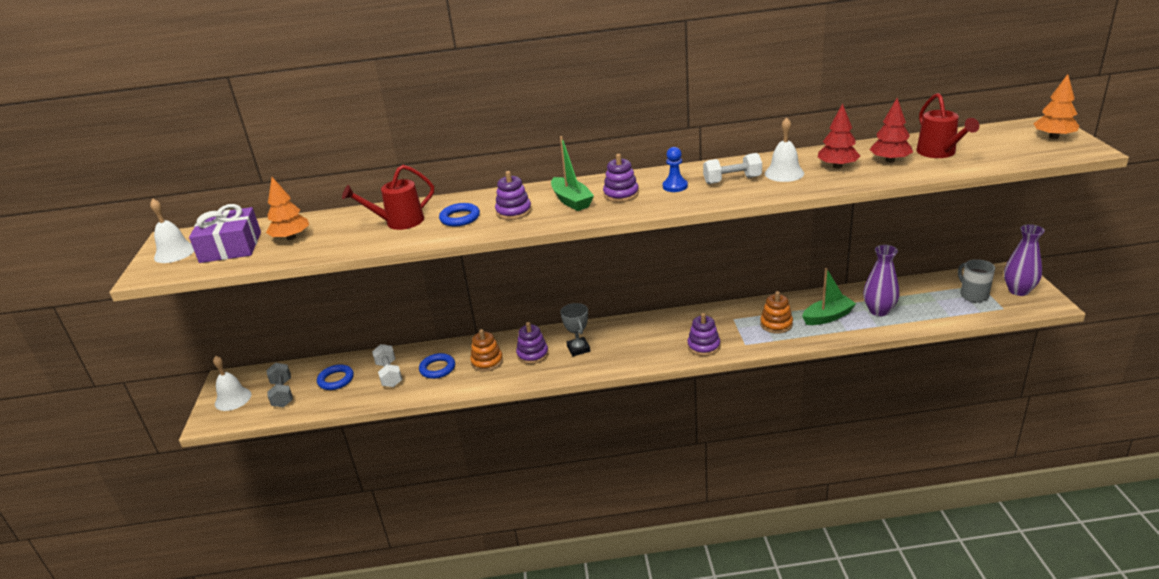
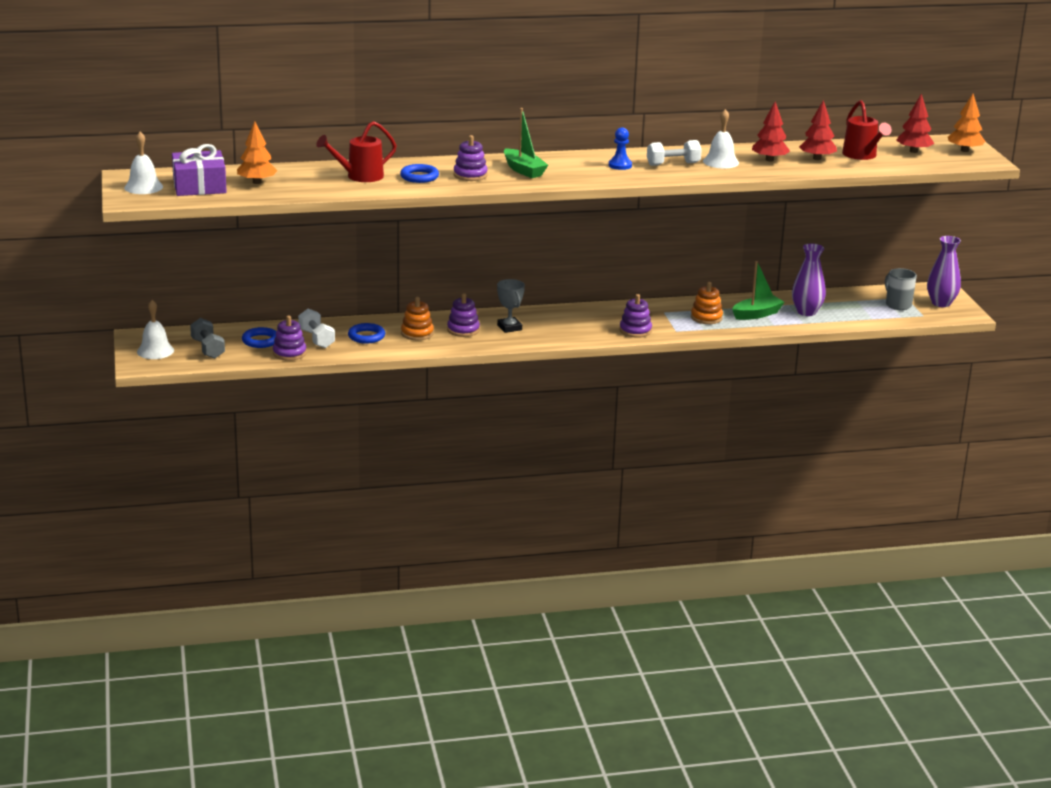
camera: 10 degrees left, 5 degrees down
(621, 194) = (570, 168): purple stacking toy -> purple stacking toy (289, 353)
(996, 143) = (913, 151): none -> red tree

